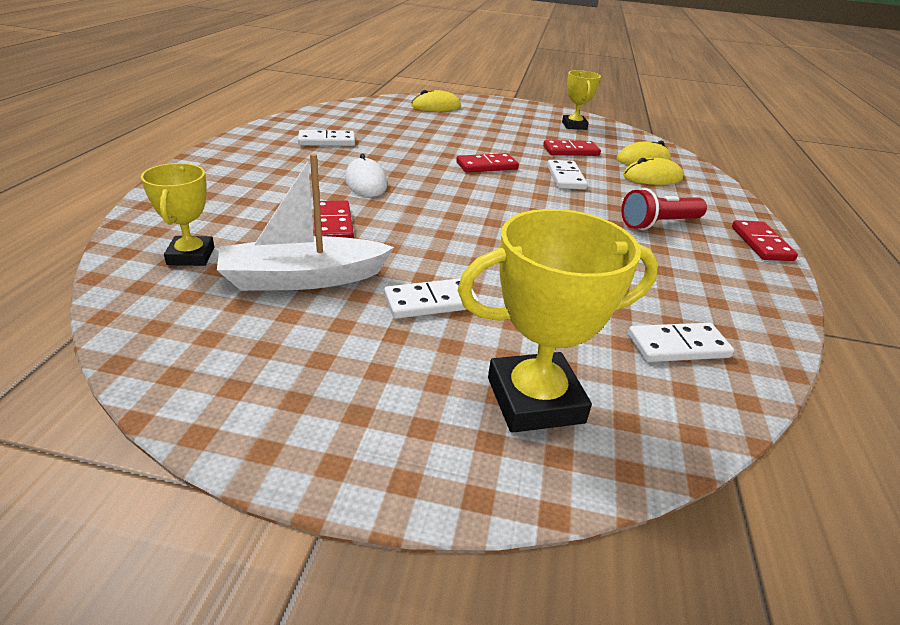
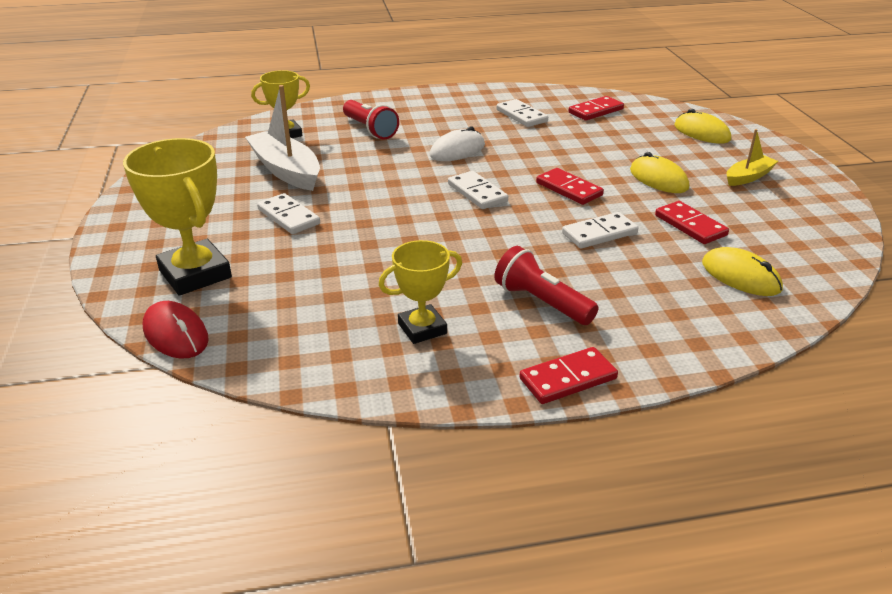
camera: 70 degrees right, 0 degrees up
(257, 206) = (370, 129): none -> red flashlight
(332, 224) = (370, 158): red domino -> red domino (595, 111)
(515, 118) = (748, 177): none -> yellow boat
(574, 126) = (792, 215): yellow trophy -> yellow trophy (422, 328)
(652, 177) = (684, 288): yellow mouse -> yellow mouse (658, 179)
(676, 440) = (176, 334): none -> red mouse
(678, 346) = (296, 328): white domino -> white domino (477, 193)

